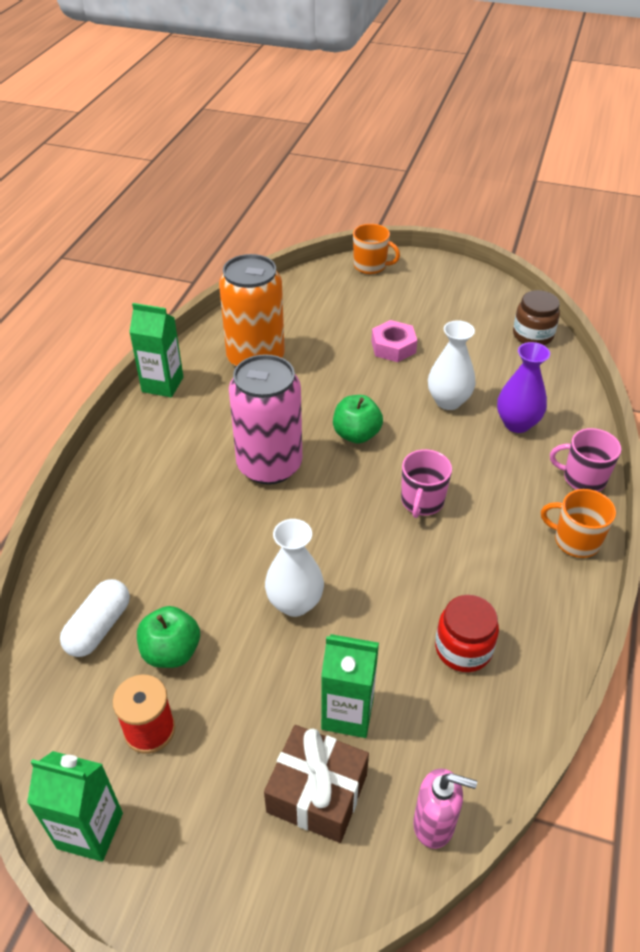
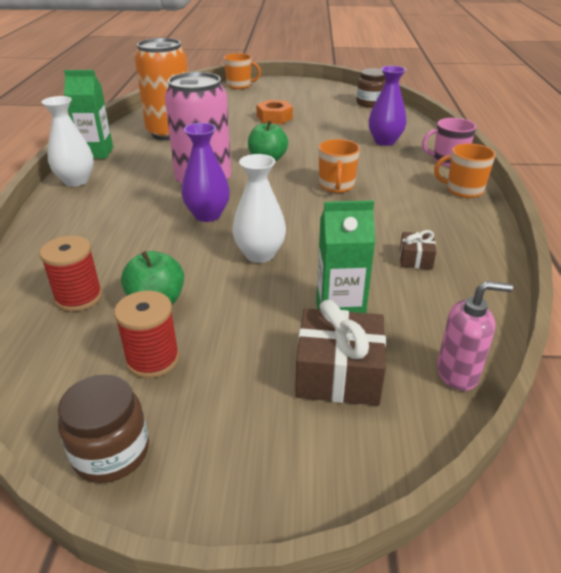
camera: 15 degrees left, 10 degrees down
(90, 830) = (111, 452): green carton -> brown jar
(99, 627) = (79, 297): white capsule -> red spool
(258, 525) = (207, 215): none -> purple vase
(393, 347) = (274, 117): pink nut -> orange nut
(422, 502) = (336, 186): pink mug -> orange mug
(448, 401) = (329, 137): white vase -> white vase (76, 181)
(463, 649) = (415, 259): red jar -> brown gift

